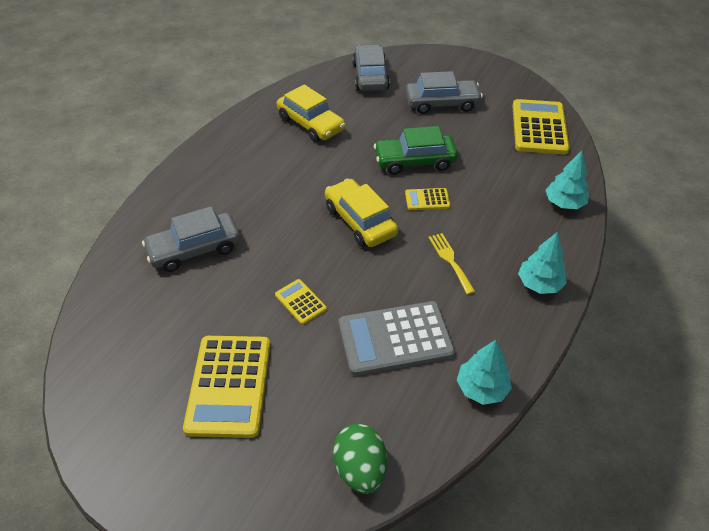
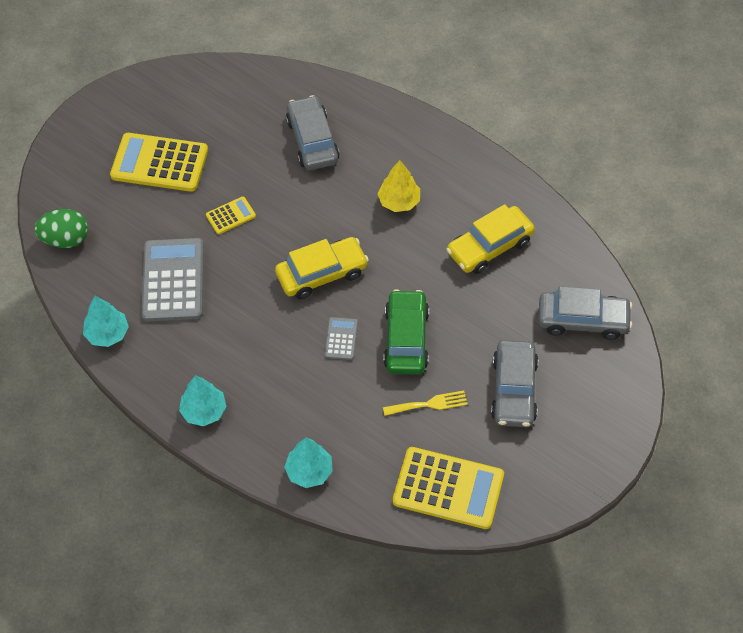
camera: 100 degrees right, 10 degrees up
(269, 180) = (399, 201): none -> yellow tree
(427, 200) = (341, 339): yellow calculator -> grey calculator
(450, 260) = (252, 341): yellow fork -> yellow fork (429, 404)

